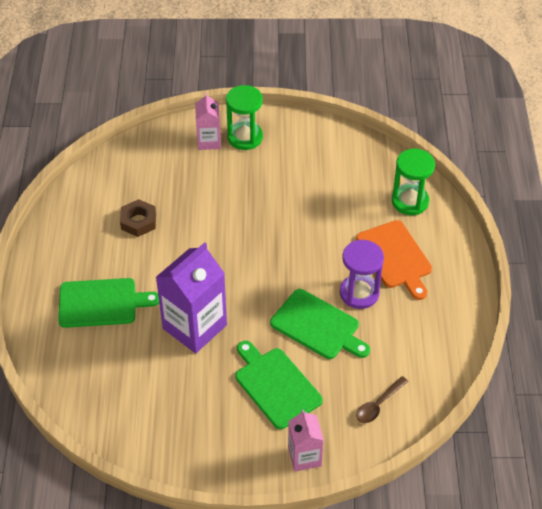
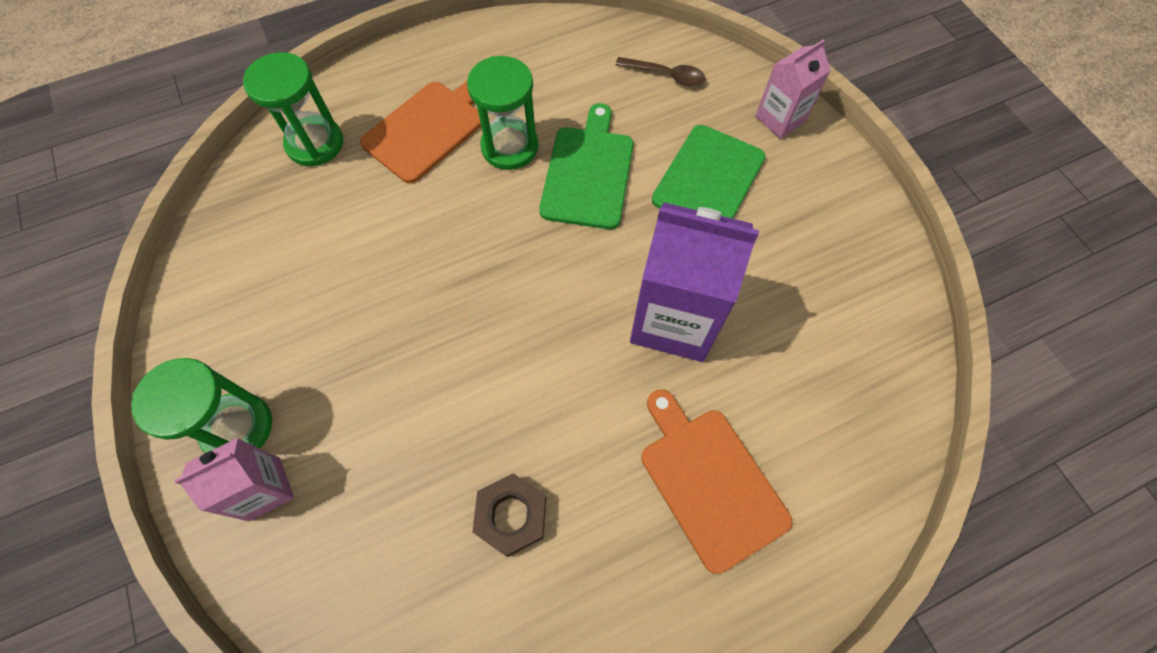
camera: 115 degrees left, 15 degrees up
(101, 303) = (709, 481): green cutting board -> orange cutting board
(359, 293) = (510, 147): purple hourglass -> green hourglass

